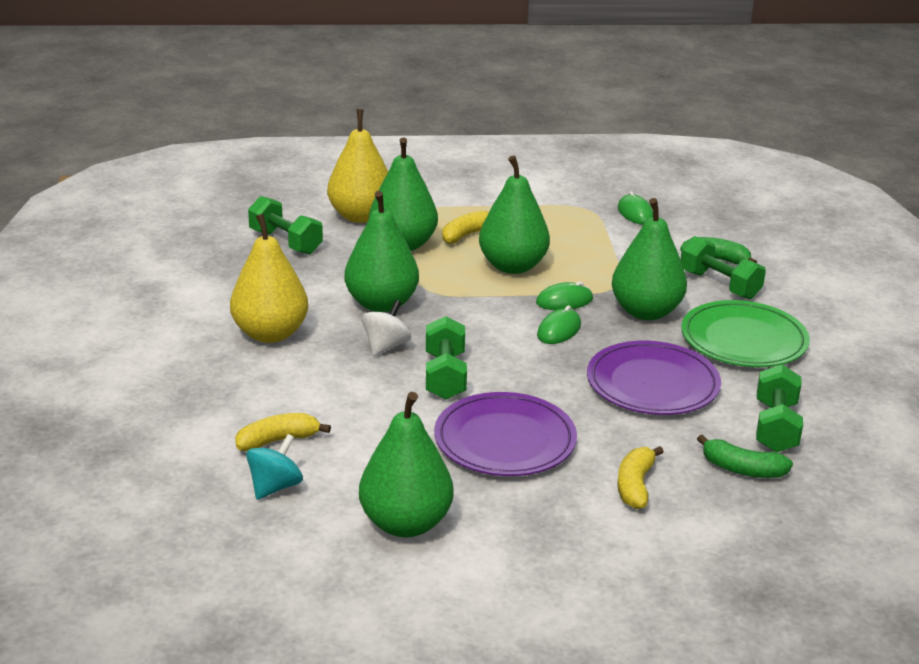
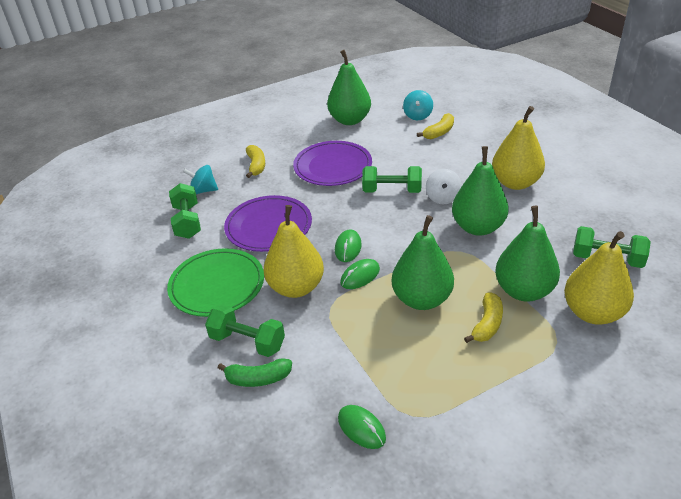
camera: 160 degrees right, 10 degrees up
(445, 376) = (392, 190): green dumbbell -> green dumbbell turned 60 degrees counterclockwise
(646, 312) = (296, 287): green pear -> yellow pear
(742, 469) = (203, 190): green banana -> turquoise spinning top

